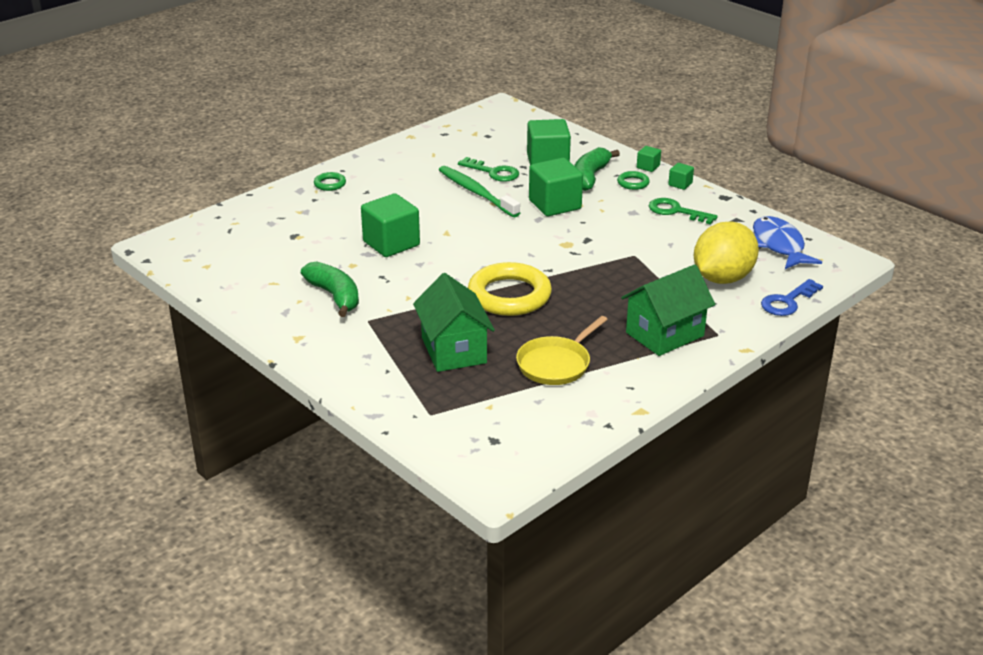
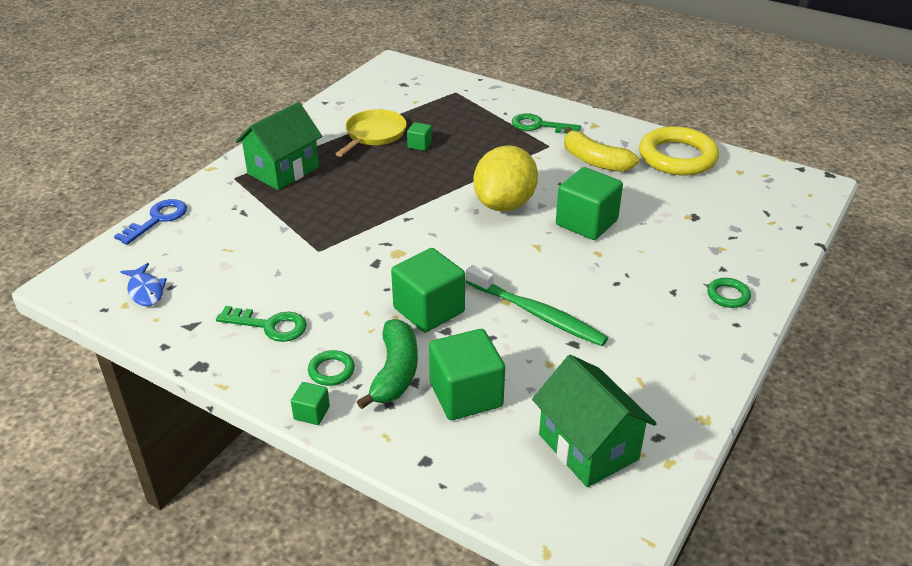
camera: 165 degrees right, 5 degrees up
(335, 296) = (595, 161): green banana -> yellow banana
(454, 350) = (462, 133): green house -> green house (588, 447)
(493, 172) = (534, 357): green key -> green key (539, 126)
(509, 295) = (436, 185): yellow ring -> yellow ring (677, 157)
(680, 184) = (262, 381): green cube -> green cube (419, 145)
(722, 278) = (221, 236): yellow lemon -> yellow lemon (504, 204)
(779, 245) = (145, 291): blue fish -> blue fish, size x0.61

